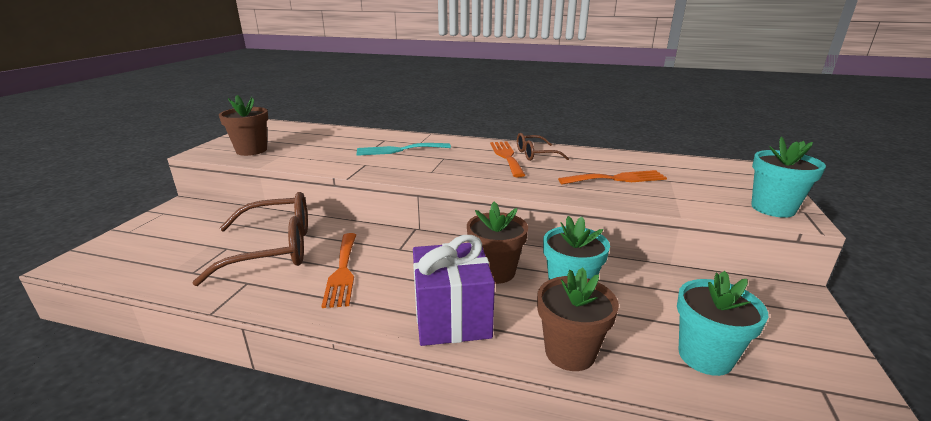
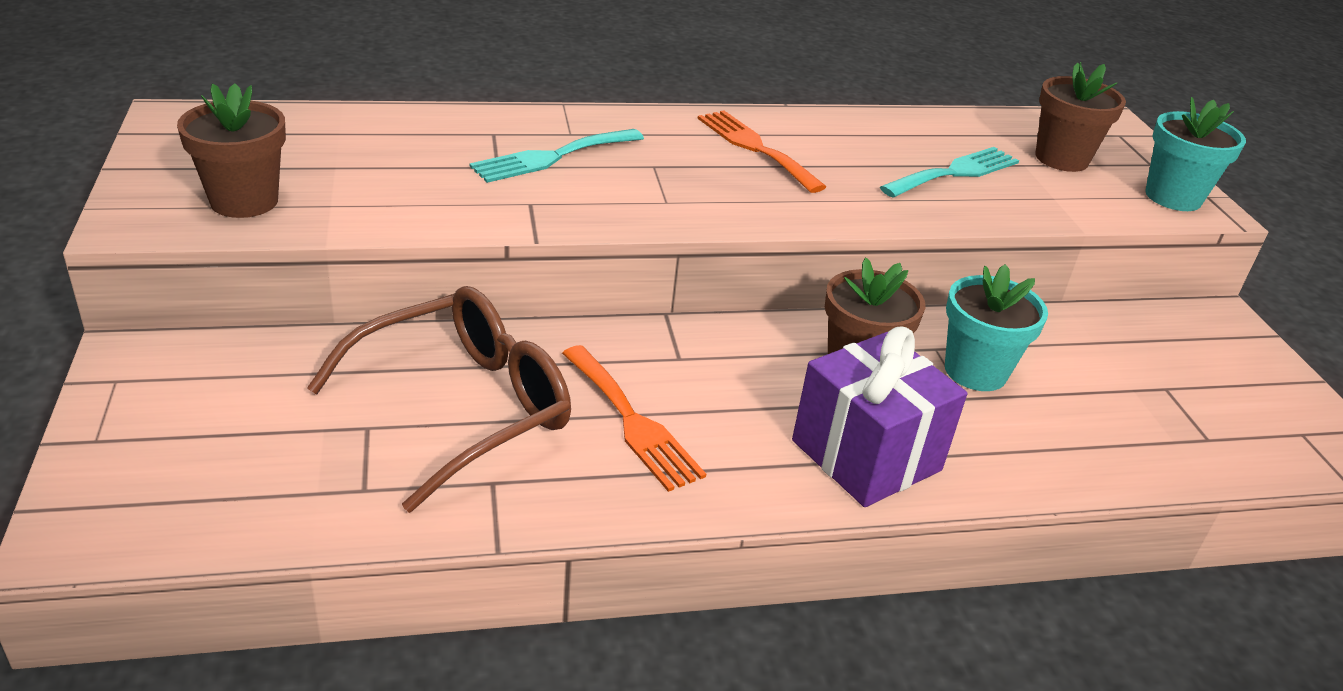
camera: 30 degrees left, 10 degrees up
(535, 154) = (795, 136): brown glasses -> none
(570, 352) = (1043, 463): brown flower pot -> brown flower pot (1061, 159)
(617, 179) = (955, 172): orange fork -> turquoise fork
(705, 356) = (1180, 425): turquoise flower pot -> none

